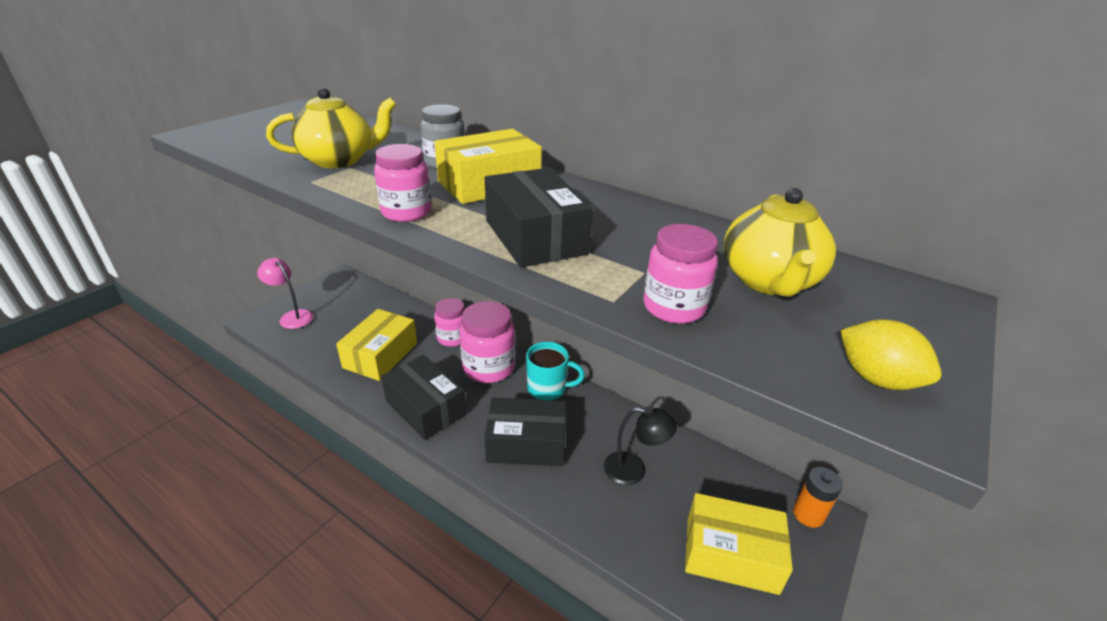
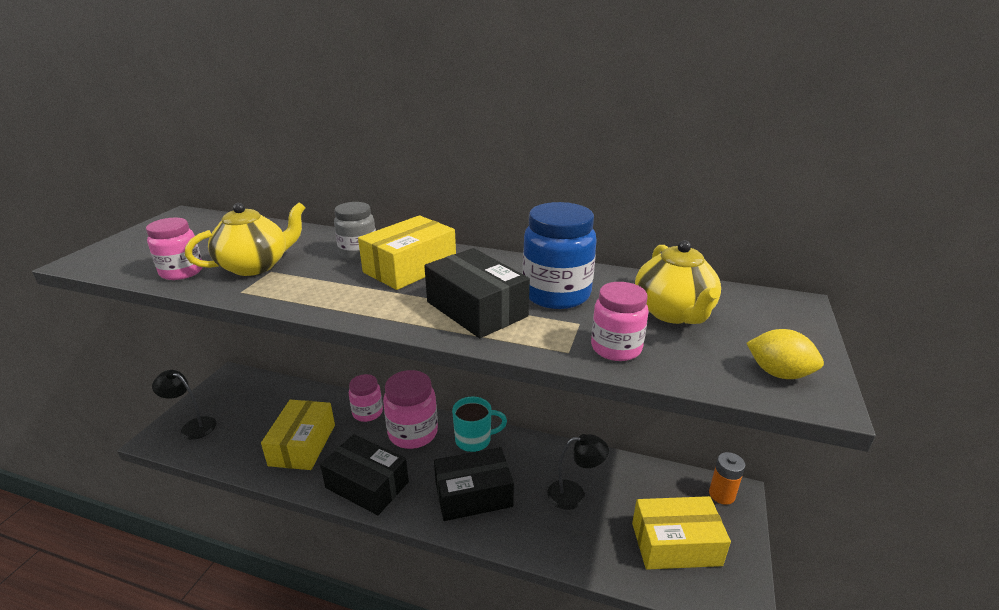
camera: 15 degrees left, 5 degrees down
(292, 316) = (193, 426): pink lamp -> black lamp
(406, 212) = (351, 306): pink jar -> pink jar (182, 272)
(635, 237) = (556, 294): none -> blue jar

